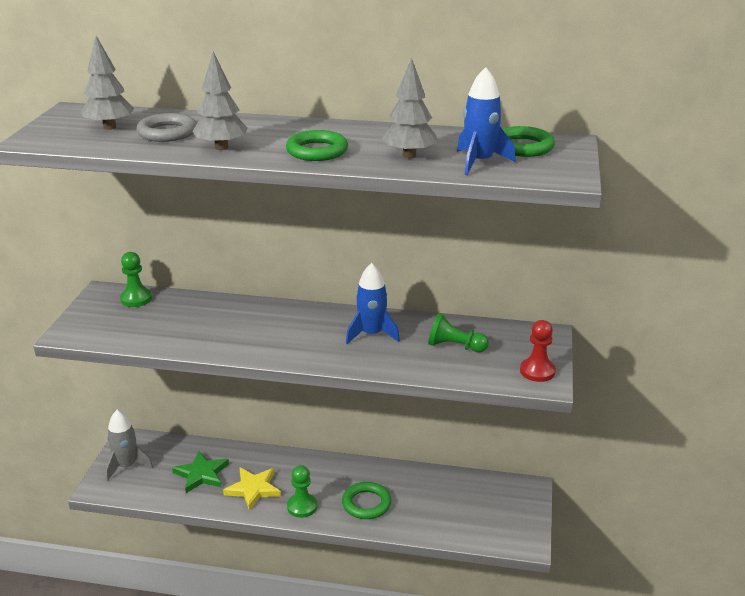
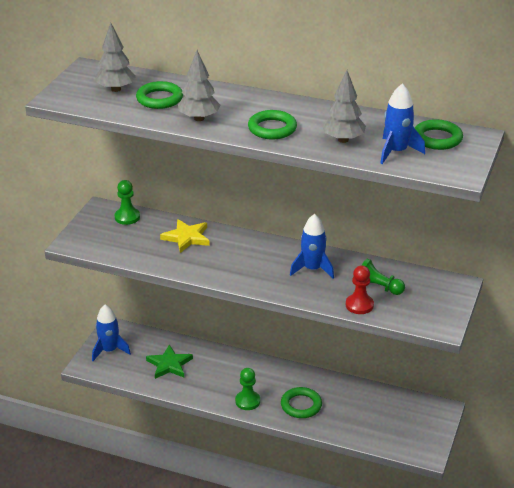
camera: 10 degrees right, 5 degrees up
(126, 466) = (109, 350): grey rocket -> blue rocket
(167, 132) = (159, 99): grey ring -> green ring
(253, 489) = (210, 382): yellow star -> yellow star (187, 237)
(537, 371) = (439, 316): red pawn -> red pawn (359, 305)

